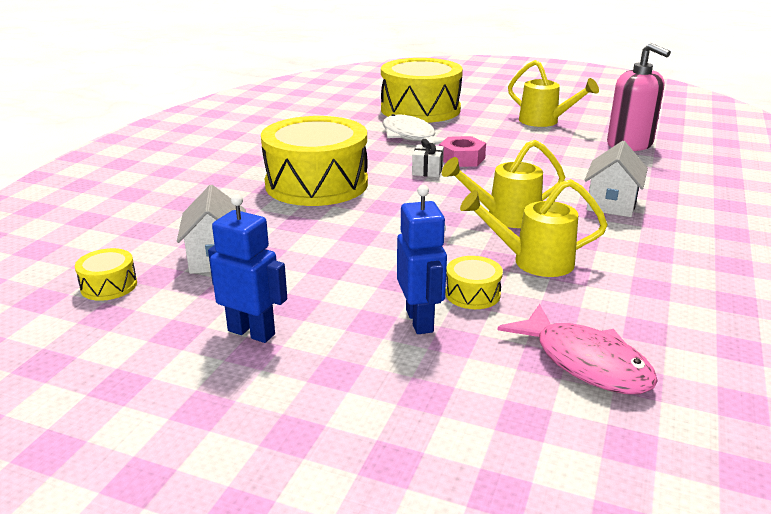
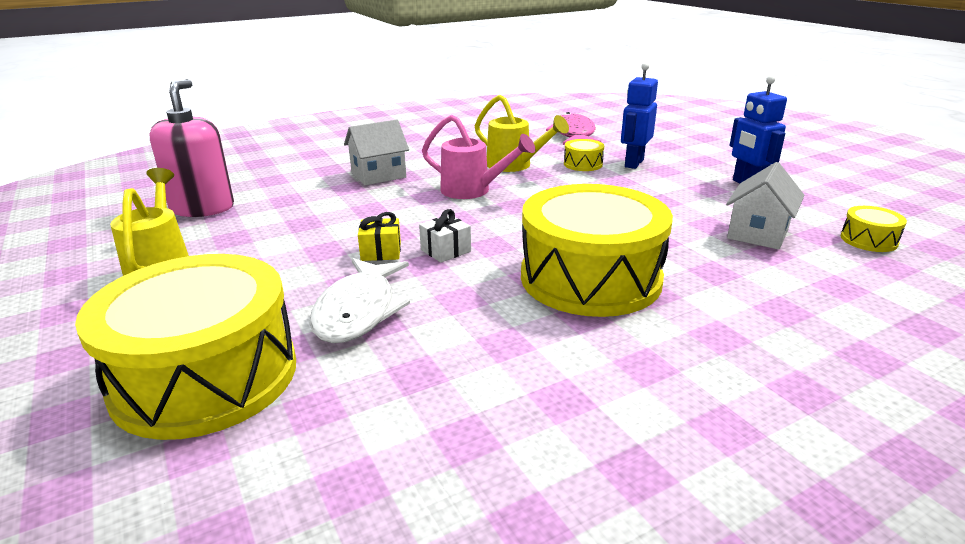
camera: 140 degrees left, 0 degrees up
(461, 159) = (381, 252): pink nut -> yellow gift
(505, 217) = (472, 191): yellow watering can -> pink watering can

